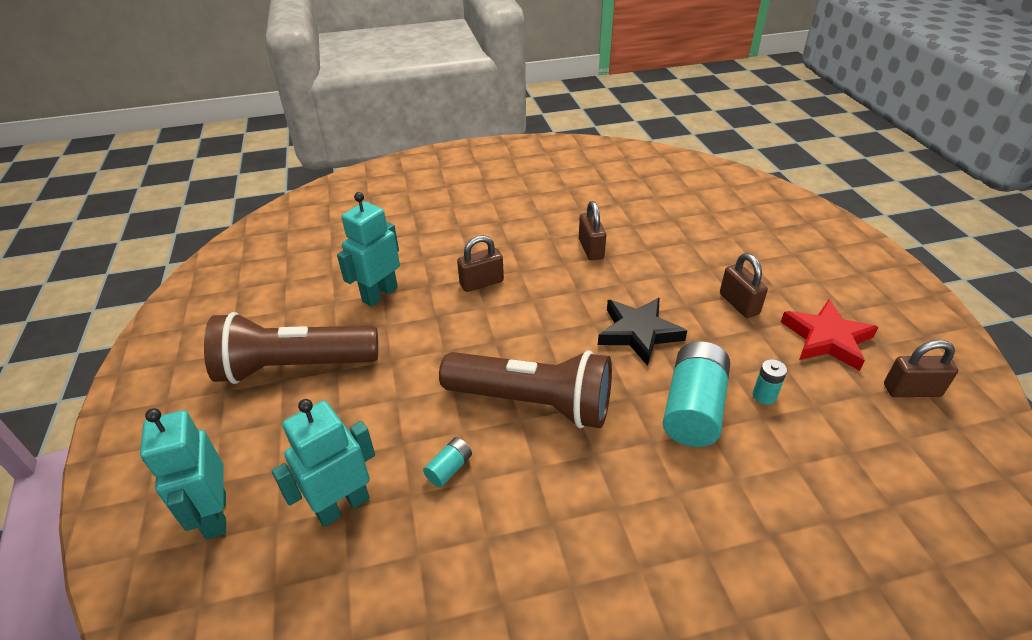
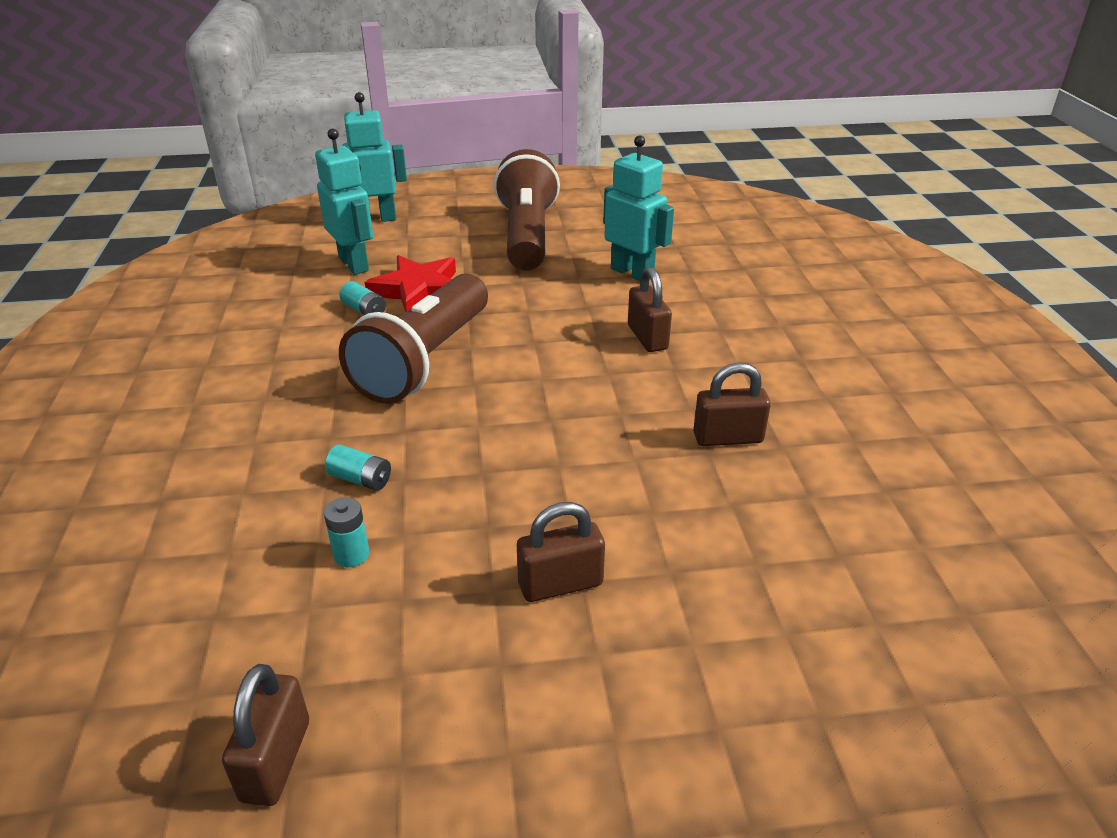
camera: 95 degrees right, 5 degrees down
(638, 333) = (517, 456): black star -> none
(693, 409) = (360, 479): turquoise battery -> turquoise battery, size x0.45
(827, 339) = (440, 681): red star -> red star (418, 290)

